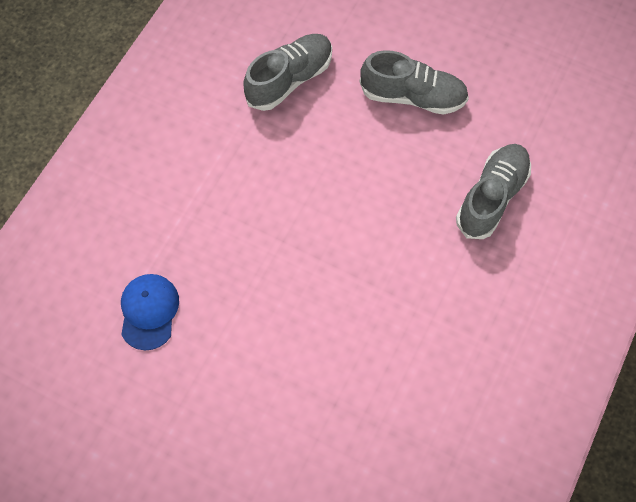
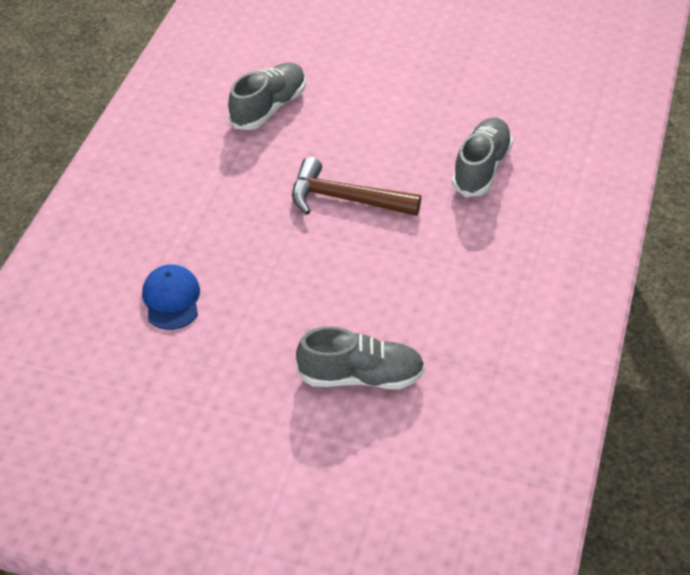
camera: 10 degrees left, 20 degrees down
(344, 213) = (345, 199): none -> brown hammer
(412, 96) = (389, 105): grey shoe -> grey shoe (361, 377)

